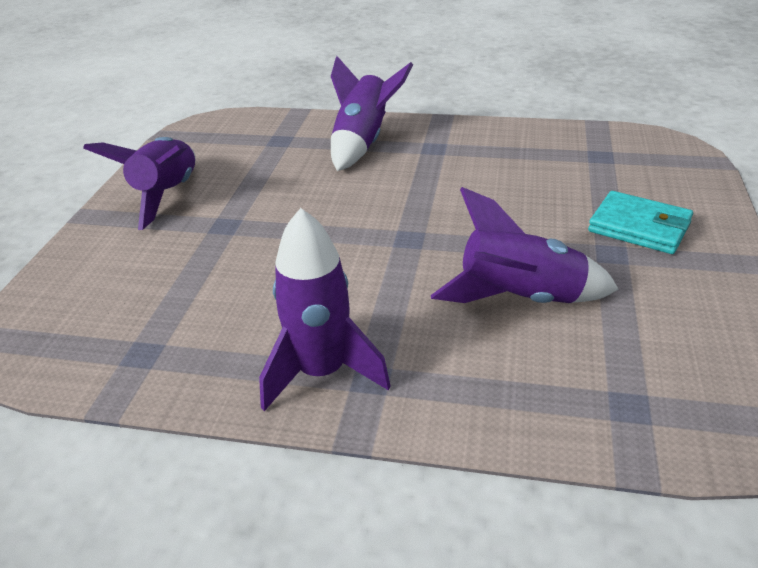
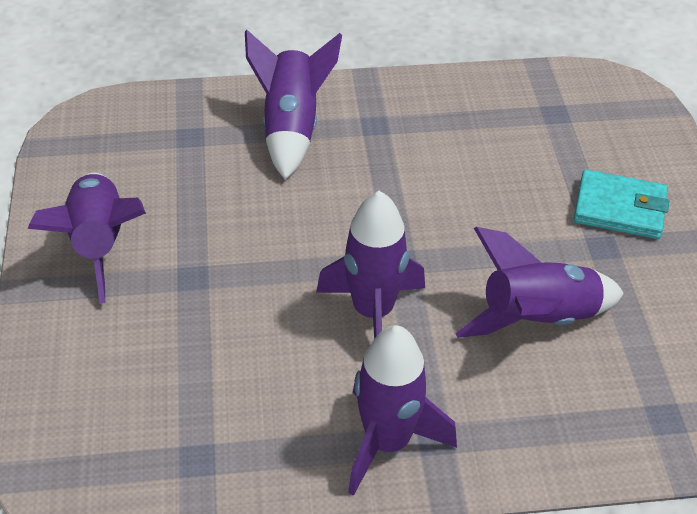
camera: 20 degrees left, 10 degrees up
(363, 270) = (373, 312): none -> purple rocket

